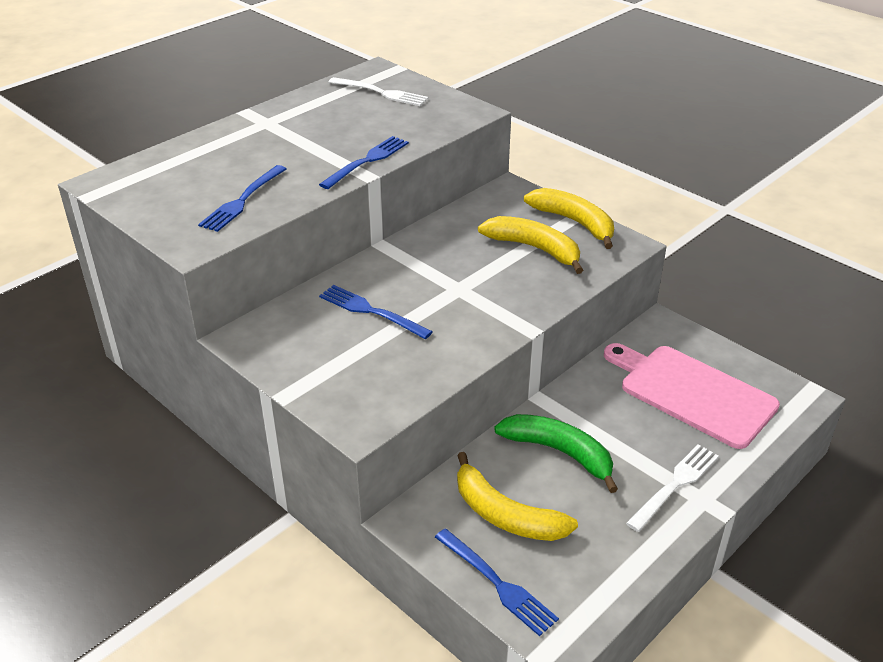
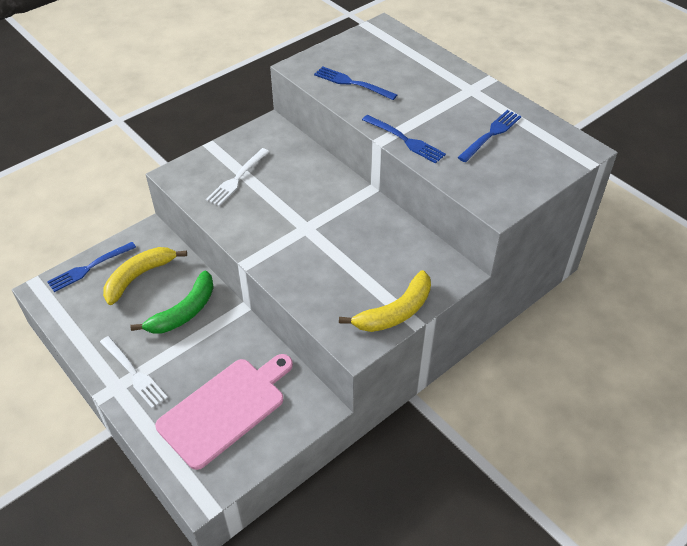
camera: 95 degrees right, 10 degrees up
(371, 311) = (286, 182): blue fork -> blue fork (491, 134)
(381, 92) = (532, 150): white fork -> white fork (237, 179)
(534, 249) = (355, 278): yellow banana -> none

